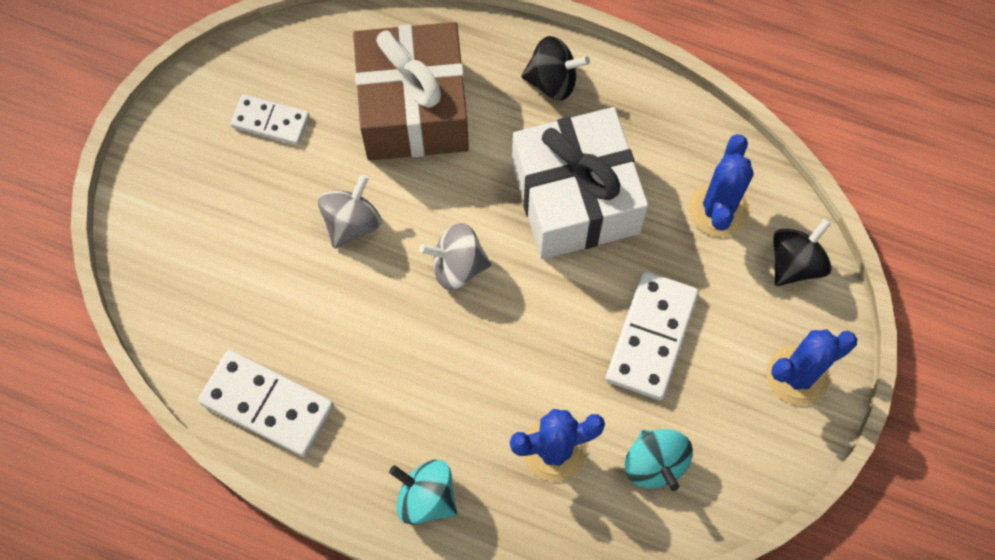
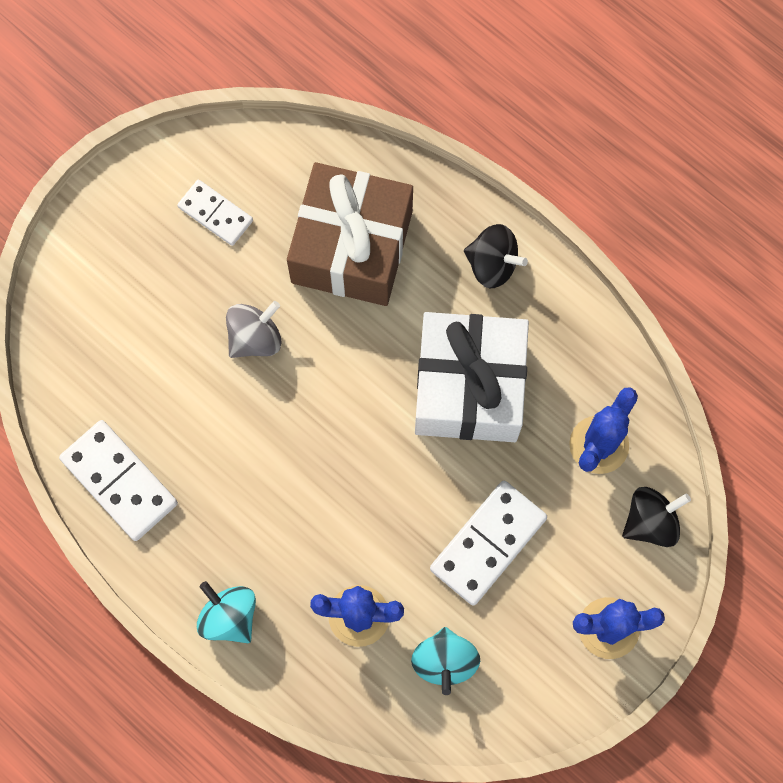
camera: 20 degrees right, 5 degrees up
(457, 266) = (336, 413): grey spinning top -> none

